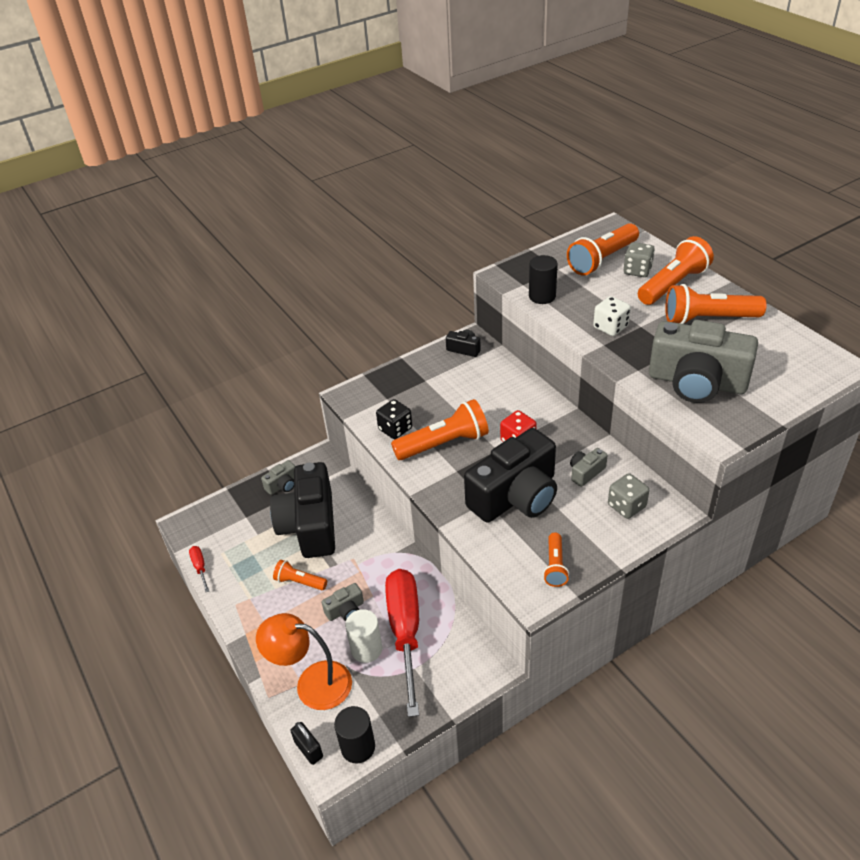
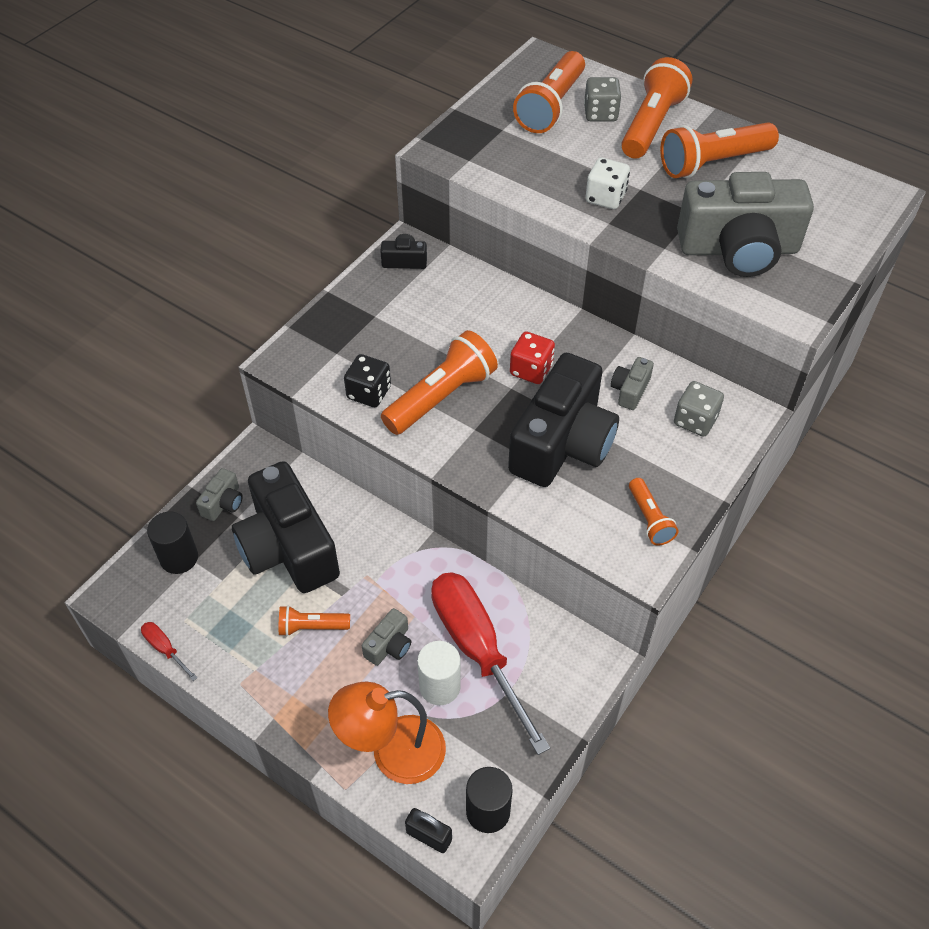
camera: 25 degrees left, 10 degrees up
(542, 296) = (501, 172): black cylinder -> black cylinder (179, 558)

